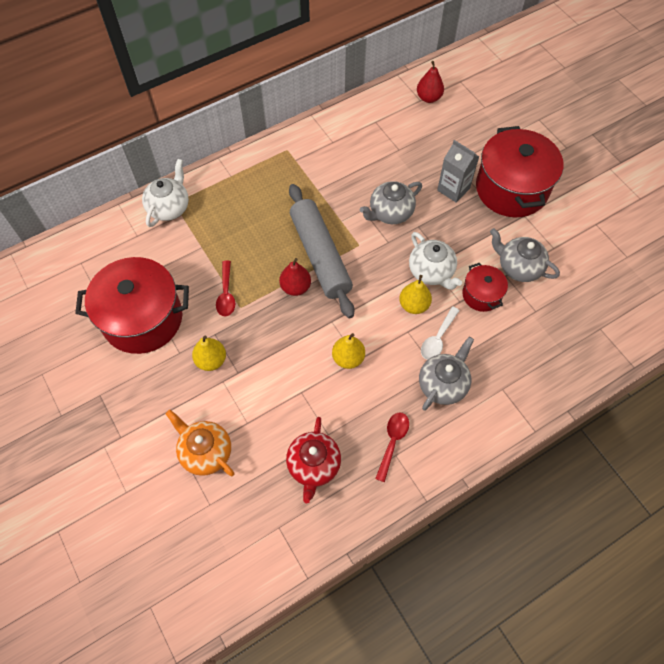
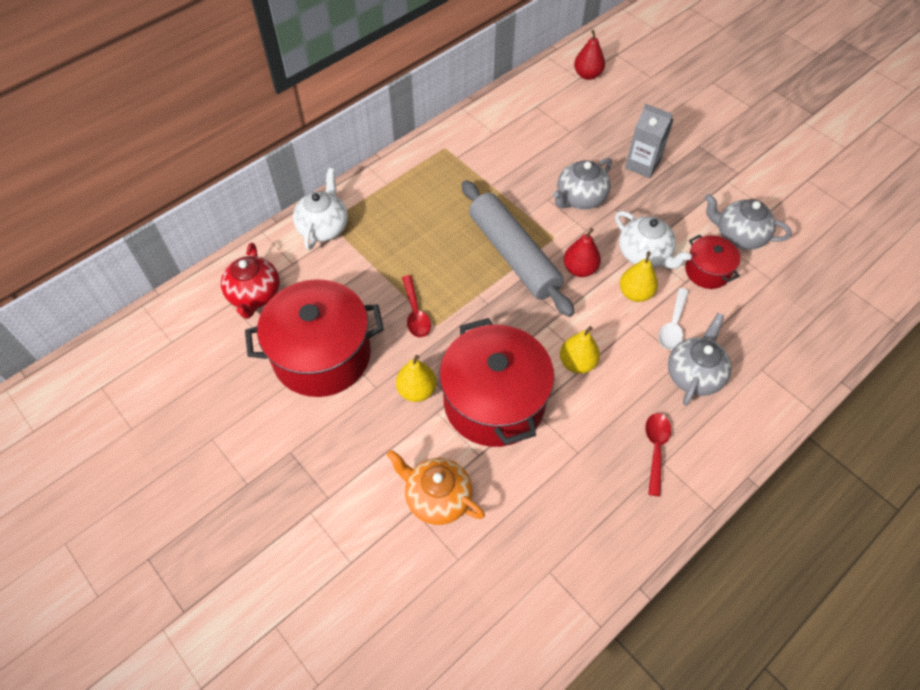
camera: 10 degrees left, 5 degrees down
(295, 287) = (494, 293): red pear -> red pear (579, 269)
(313, 465) = (571, 491): red teapot -> red teapot (254, 295)
(511, 189) = (705, 156): red pot -> red pot (494, 402)

